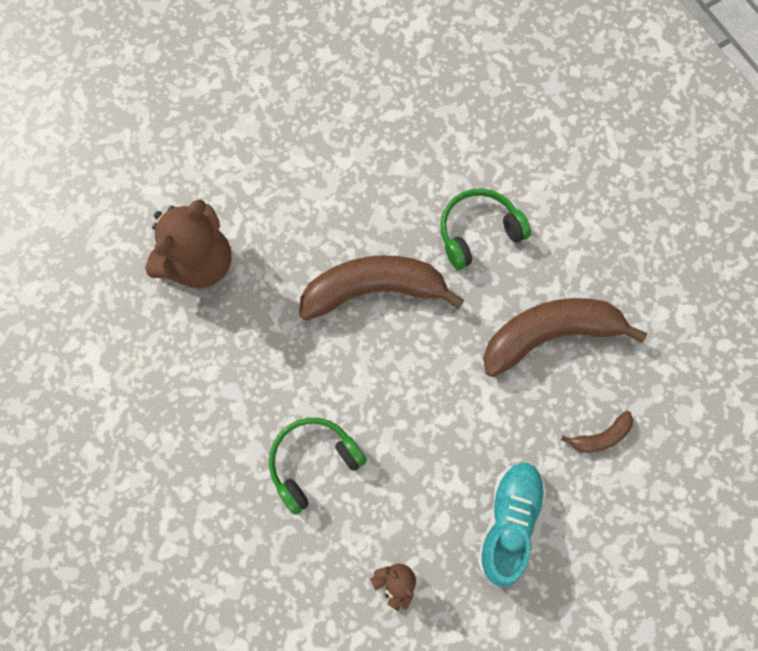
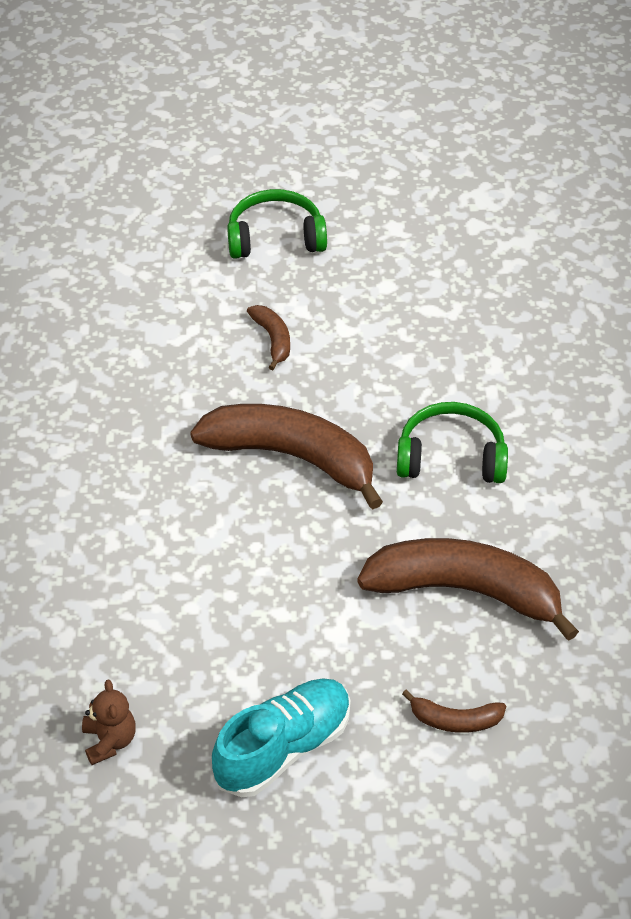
camera: 30 degrees right, 25 degrees down
(199, 262) = (124, 350): brown teddy bear -> none
(299, 197) = (273, 339): none -> brown banana
(313, 462) = (107, 582): green headphones -> green headphones (275, 237)

